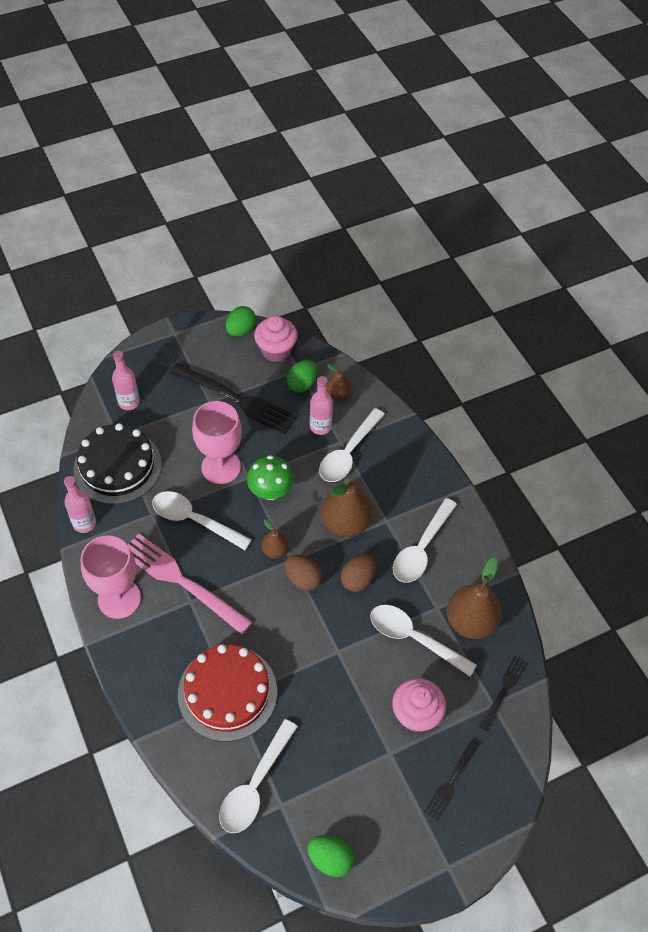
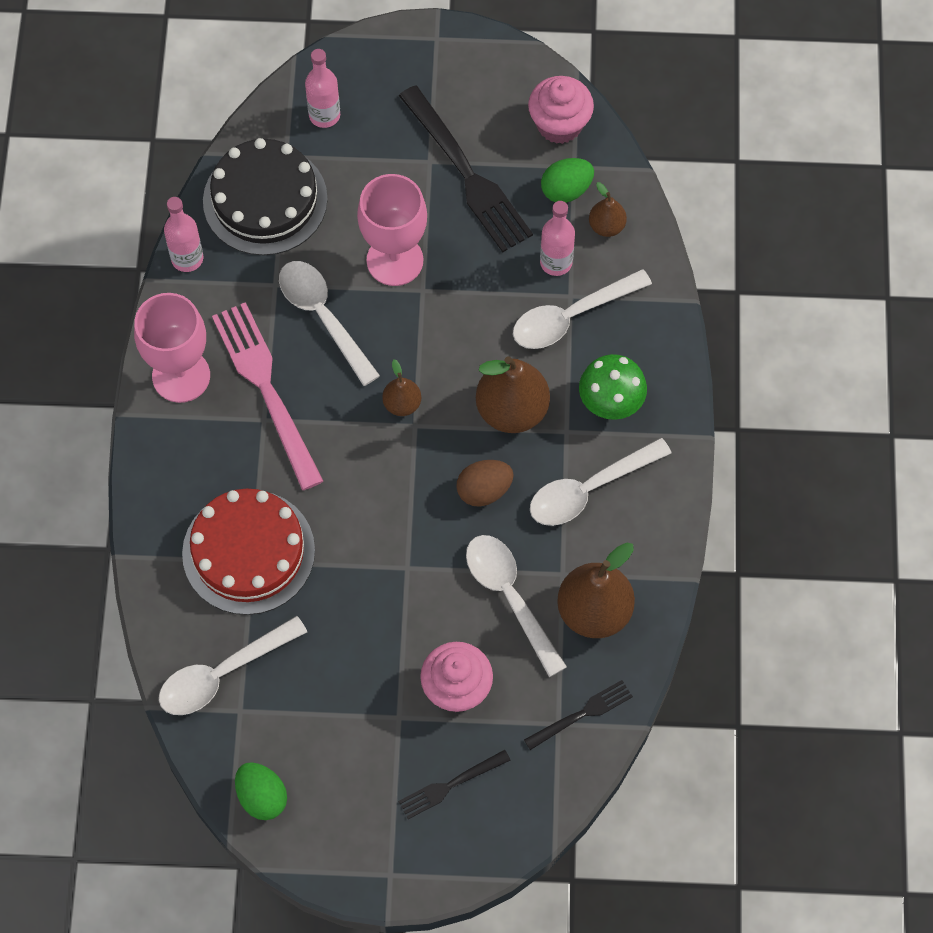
camera: 30 degrees right, 10 degrees up
(241, 330) = (528, 73): green egg -> none
(270, 491) = (440, 323): green mushroom -> green mushroom (610, 403)
(303, 579) = (416, 457): brown egg -> none

